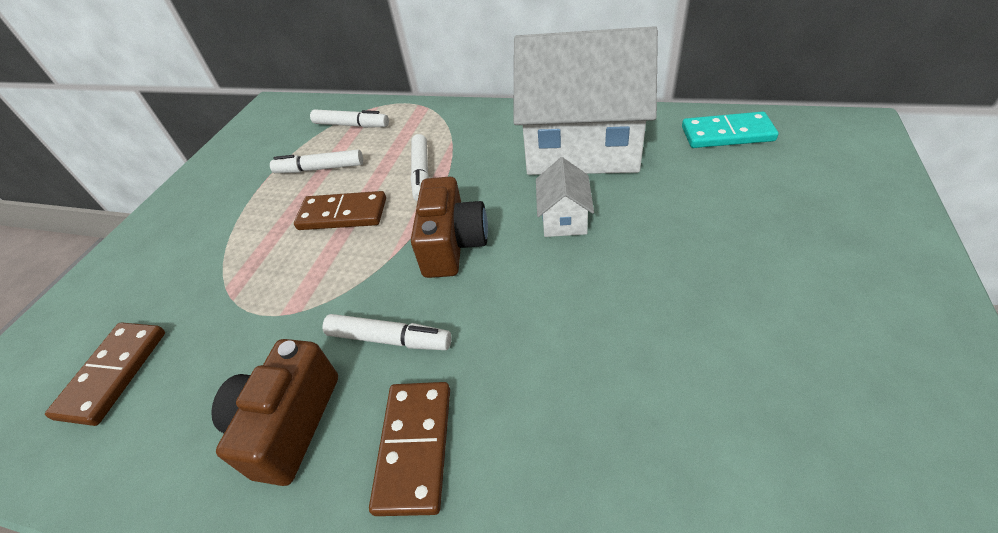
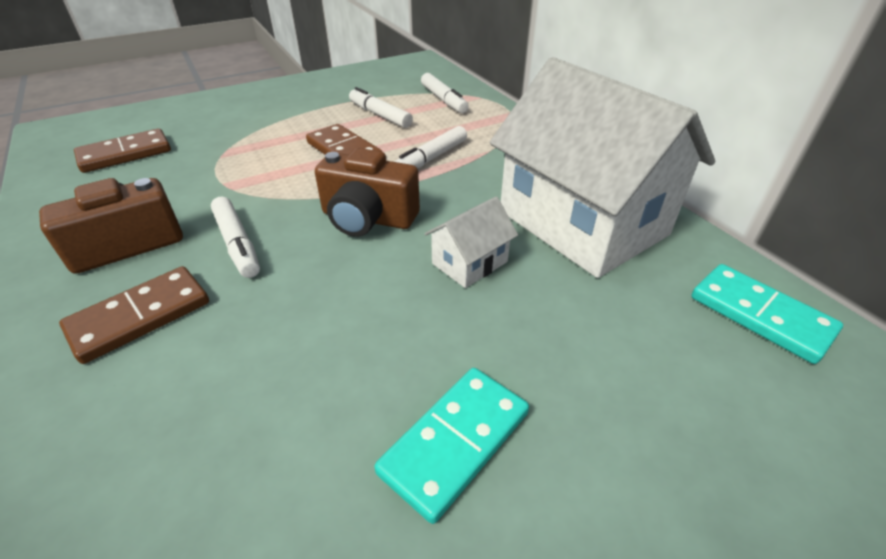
camera: 40 degrees right, 5 degrees down
(453, 244) = (367, 218): brown camera -> brown camera turned 60 degrees clockwise
(715, 310) = (455, 442): none -> turquoise domino

